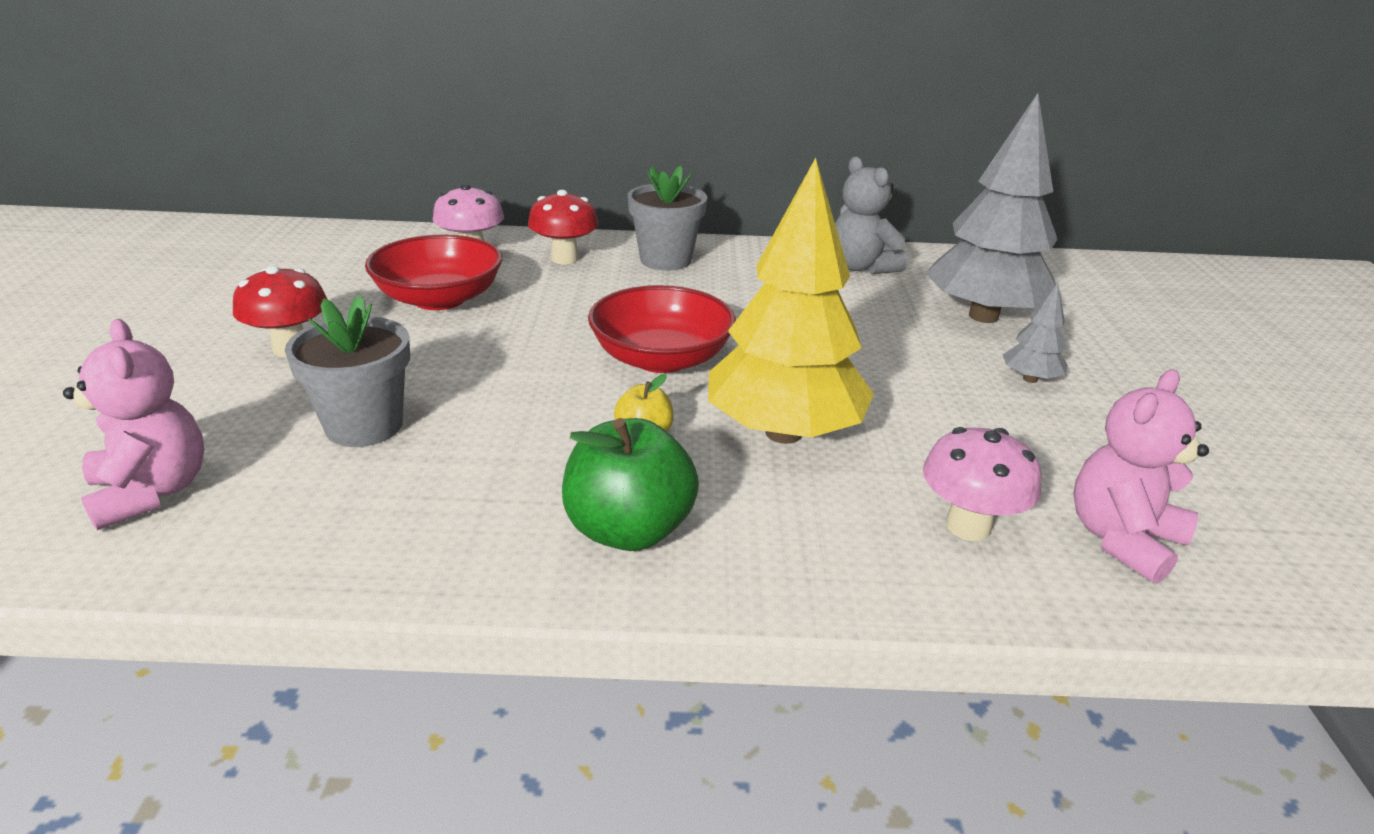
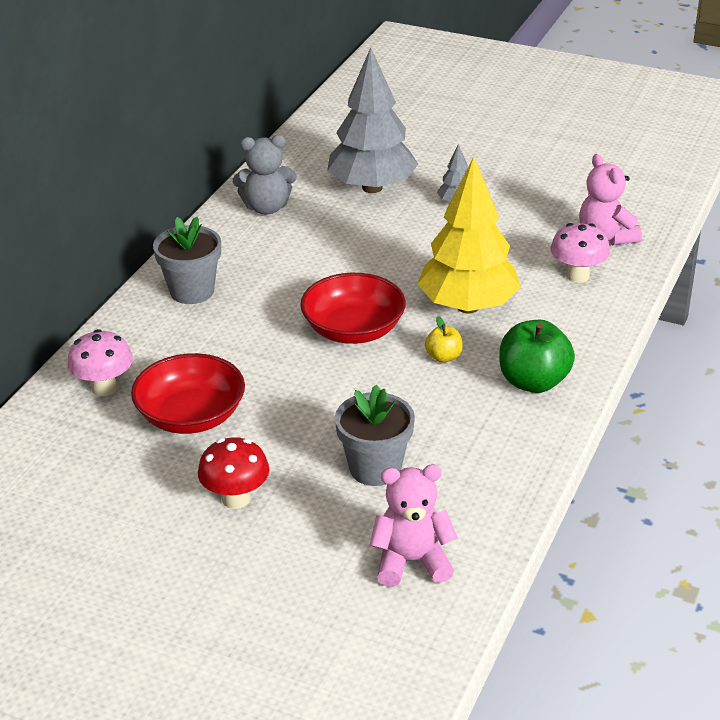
camera: 65 degrees left, 5 degrees up
(564, 259) = (153, 340): red mushroom -> none

